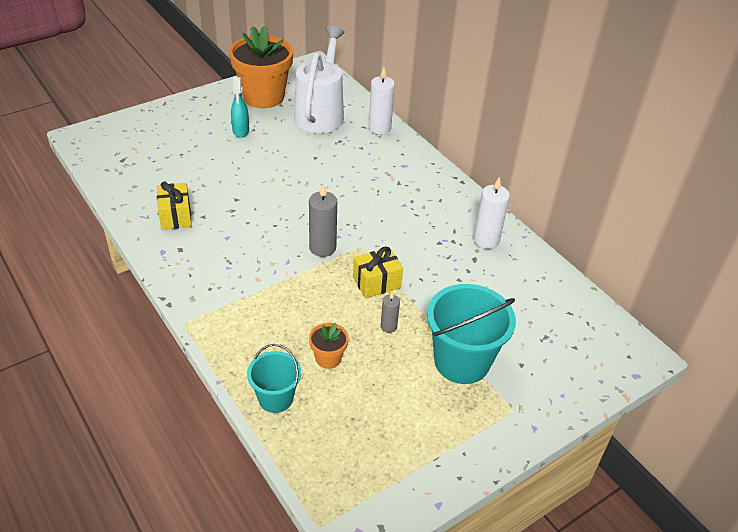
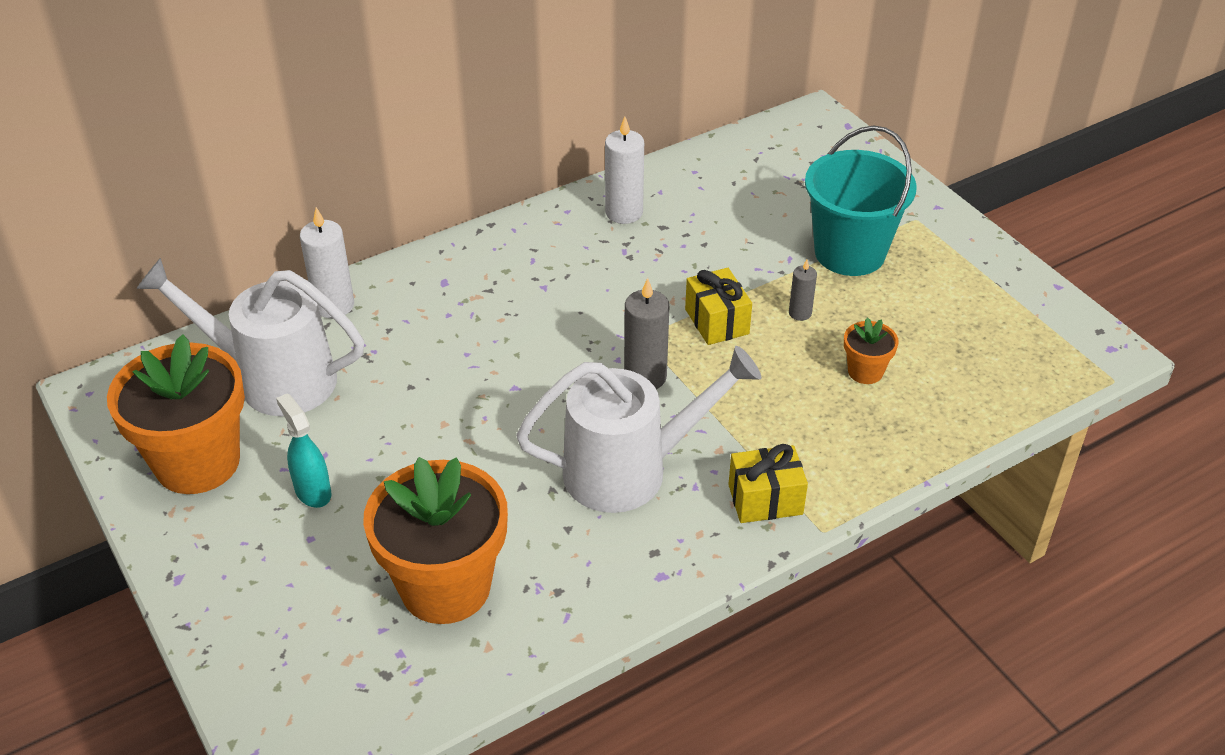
camera: 85 degrees left, 0 degrees up
(171, 175) = (445, 587): none -> orange flower pot
(175, 216) = (567, 567): yellow gift -> yellow gift (765, 499)
(240, 131) = (312, 491): turquoise spray bottle -> turquoise spray bottle turned 120 degrees counterclockwise
(243, 241) = (631, 470): none -> white watering can
(275, 398) = (942, 422): turquoise bucket -> none

